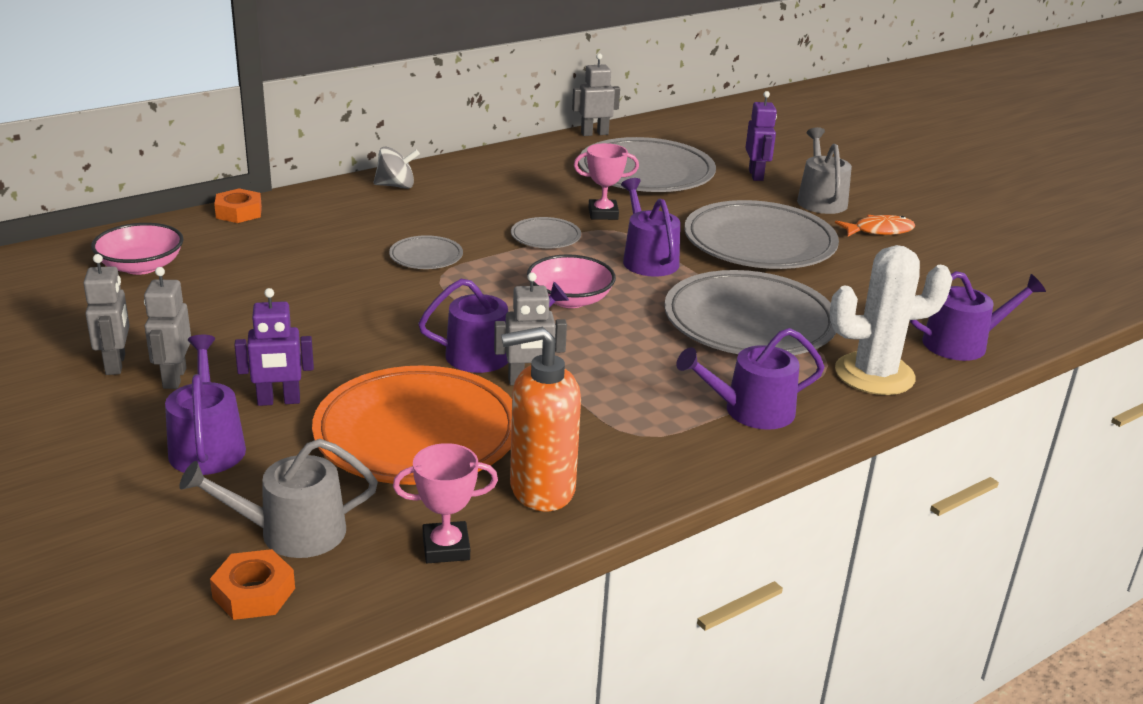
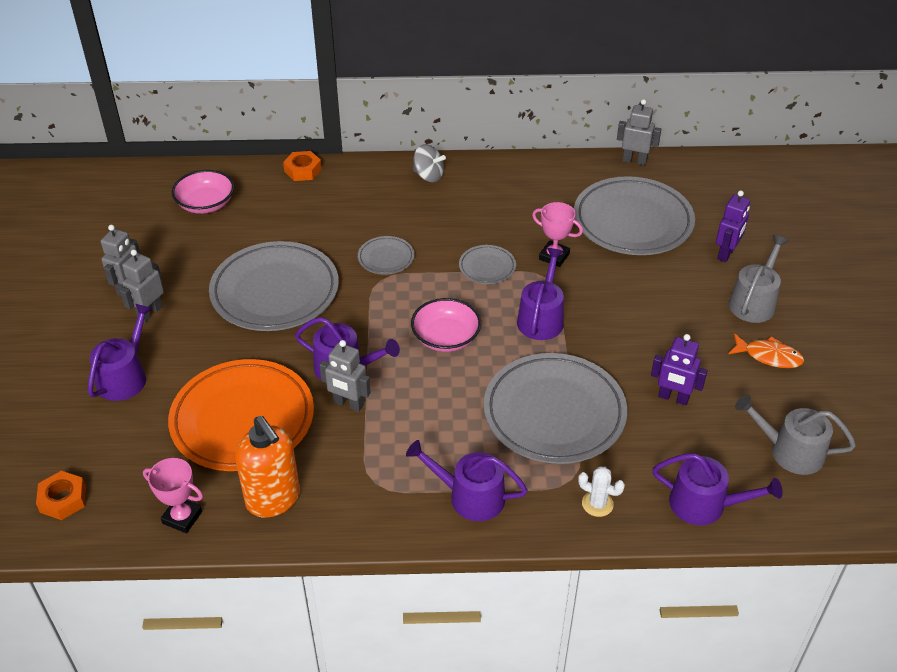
camera: 35 degrees right, 15 degrees up
(279, 401) = (189, 357): purple robot -> purple robot (673, 398)
(292, 532) = (115, 465): grey watering can -> grey watering can (790, 451)
(541, 489) = (273, 499): orange soap dispenser -> orange soap dispenser turned 150 degrees counterclockwise
(759, 243) = (647, 333): grey plate -> grey plate (275, 291)
(874, 374) = (597, 504): white cactus -> white cactus, size x0.48

